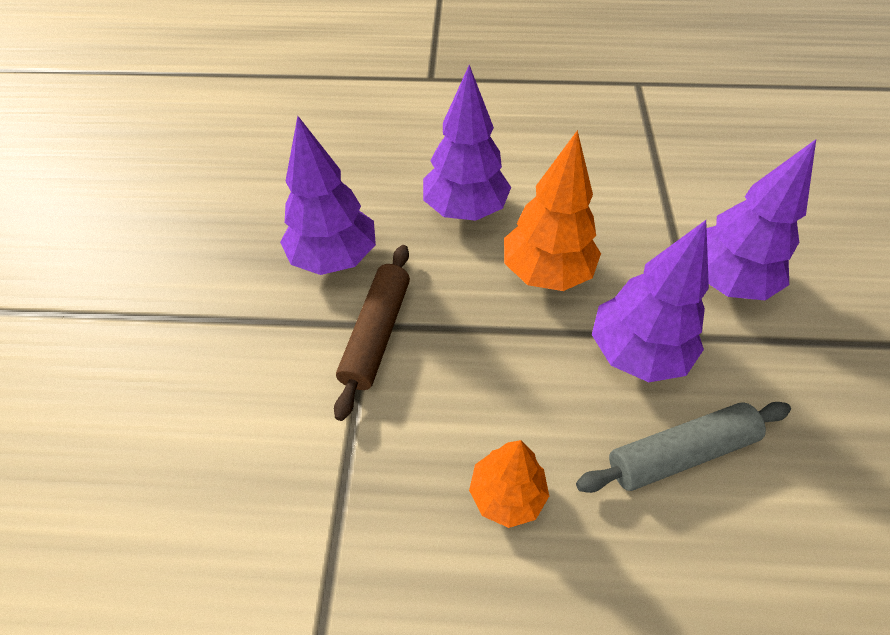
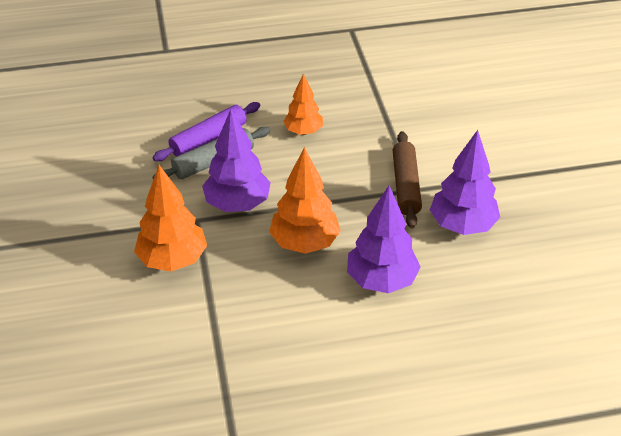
camera: 165 degrees right, 10 degrees down
(693, 517) = (208, 139): none -> purple rolling pin
(725, 281) = (173, 260): purple tree -> orange tree

